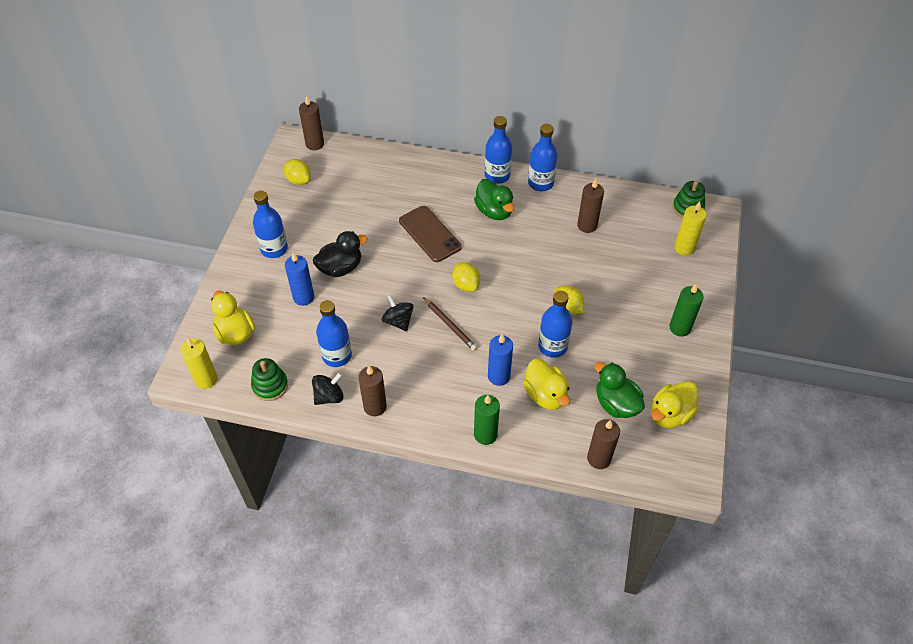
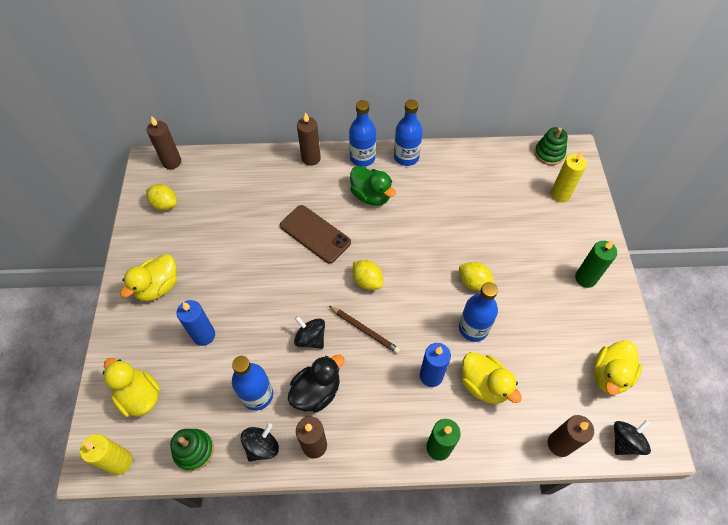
camera: 15 degrees left, 5 degrees up
(274, 249) = (158, 287): blue bottle -> yellow duck
(340, 268) = (234, 292): black duck -> black duck (316, 392)
(587, 225) = (463, 191): brown candle -> brown candle (311, 158)
(616, 404) = (555, 377): green duck -> none
(662, 471) = (625, 441): none -> black spinning top

